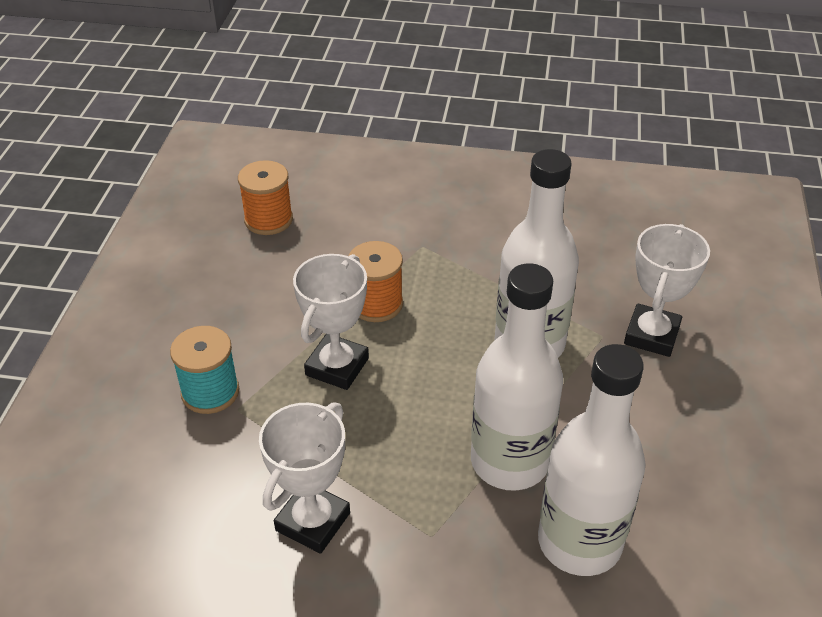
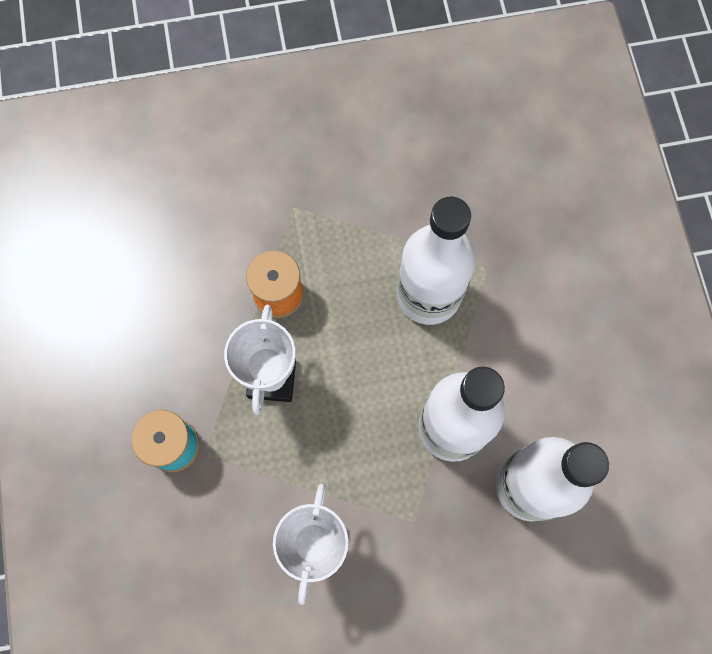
camera: 20 degrees left, 30 degrees up
(268, 220) = (133, 221): orange spool -> none
(651, 335) = (529, 249): white trophy -> none

